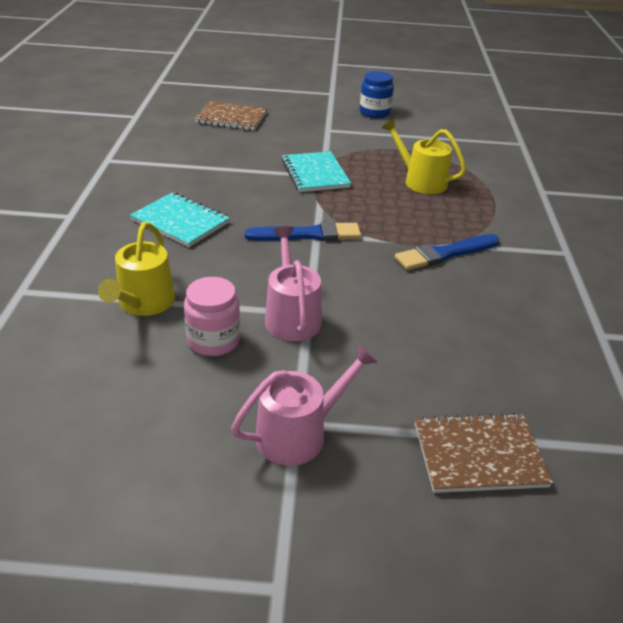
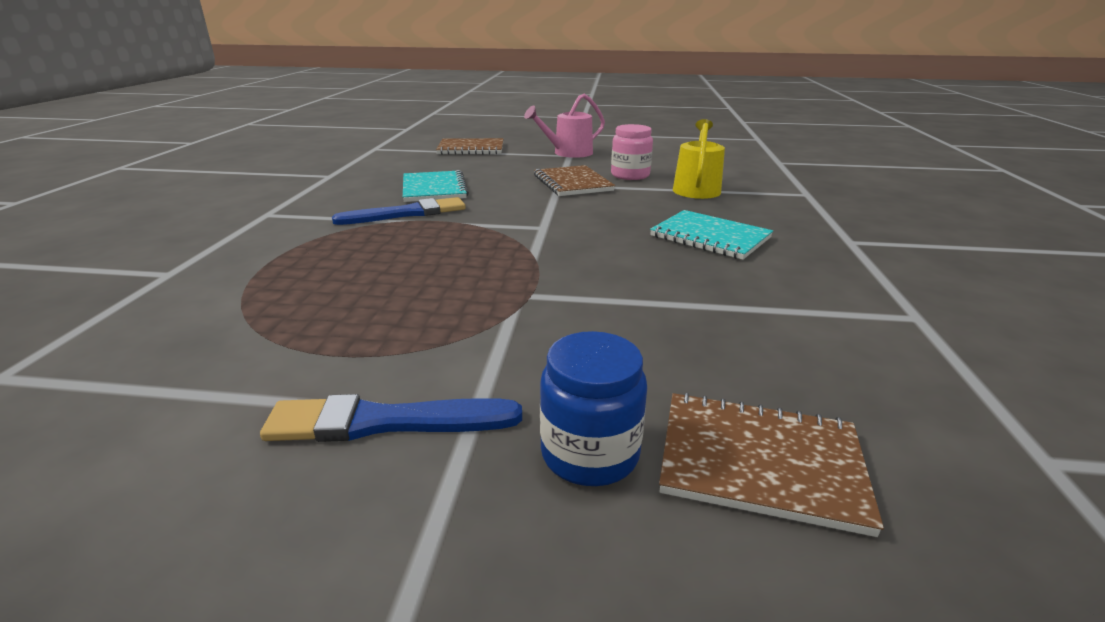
camera: 175 degrees left, 10 degrees down
(291, 317) = (572, 183): pink watering can -> brown notebook
(308, 234) = (553, 227): blue brush -> blue brush (385, 422)
(315, 174) = (531, 297): turquoise notebook -> turquoise notebook (434, 189)
(374, 113) = (277, 514): blue jar -> blue jar (590, 453)
(421, 181) = (354, 286): yellow watering can -> none

